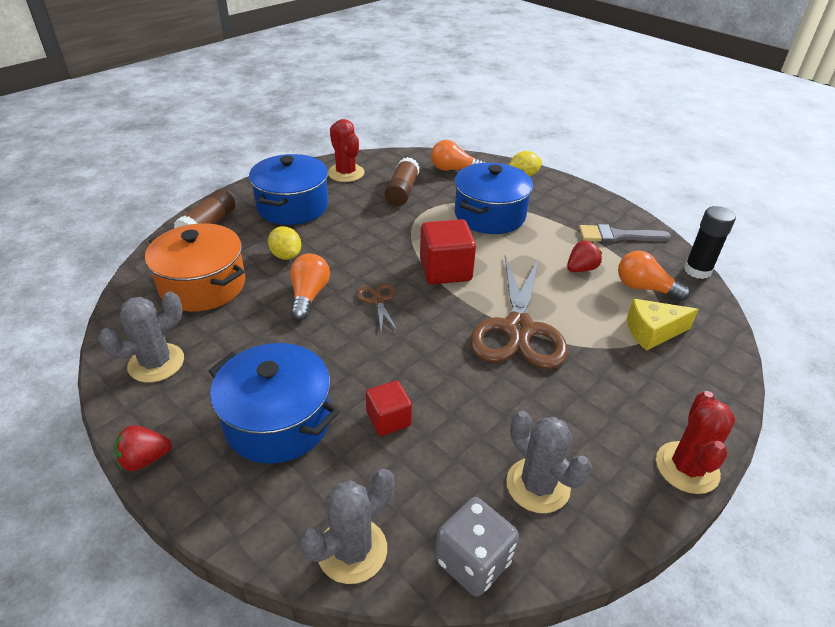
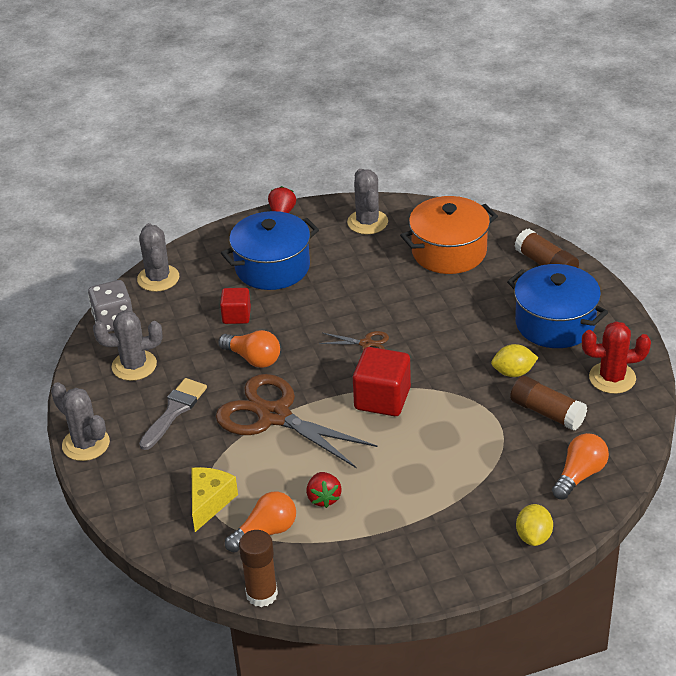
camera: 120 degrees right, 0 degrees up
(286, 255) = (467, 304): yellow lemon -> yellow lemon (513, 372)
(309, 296) = (398, 306): orange light bulb -> orange light bulb (253, 358)
(489, 215) = (459, 467): blue pot -> none
(617, 236) = (359, 560): grey brush -> grey brush (174, 411)
(687, 467) = (86, 444): red cactus -> grey cactus
(697, 270) = (262, 594): black glue stick -> brown glue stick

